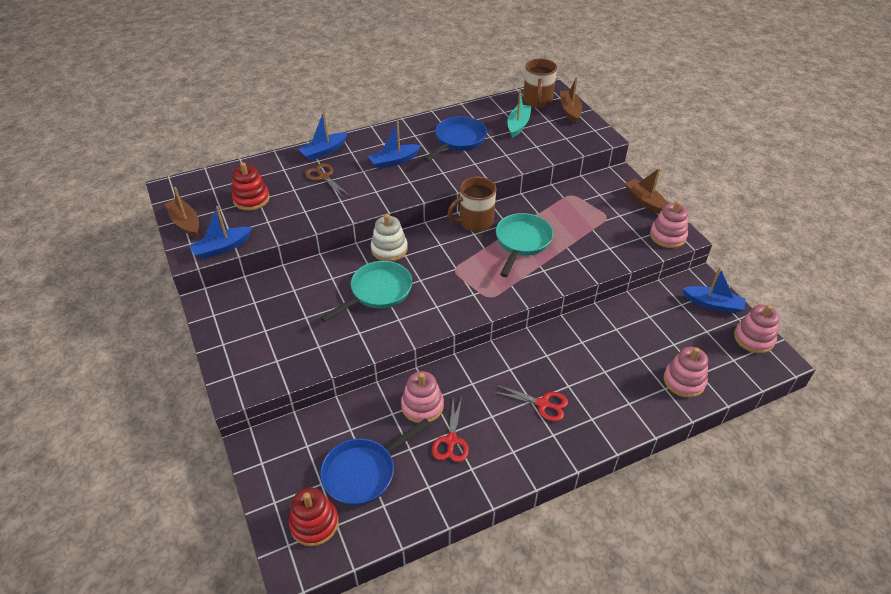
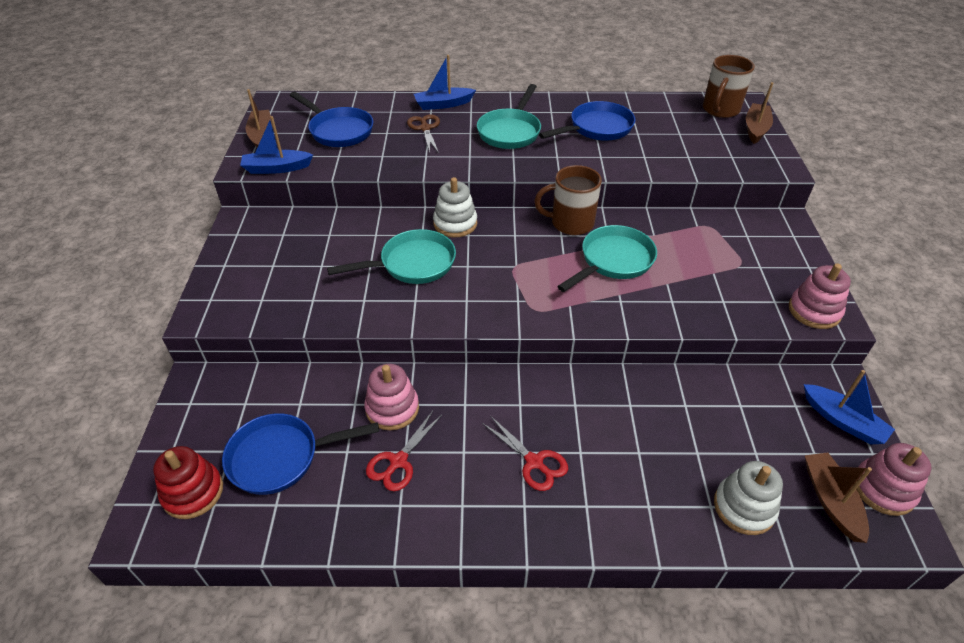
camera: 25 degrees right, 0 degrees up
(251, 199) = (339, 131): red stacking toy -> blue pan
(394, 161) = (510, 132): blue boat -> turquoise pan
(518, 125) = (680, 129): turquoise boat -> none
(645, 201) = (805, 260): brown boat -> brown boat (831, 500)
(684, 381) = (744, 507): pink stacking toy -> white stacking toy

